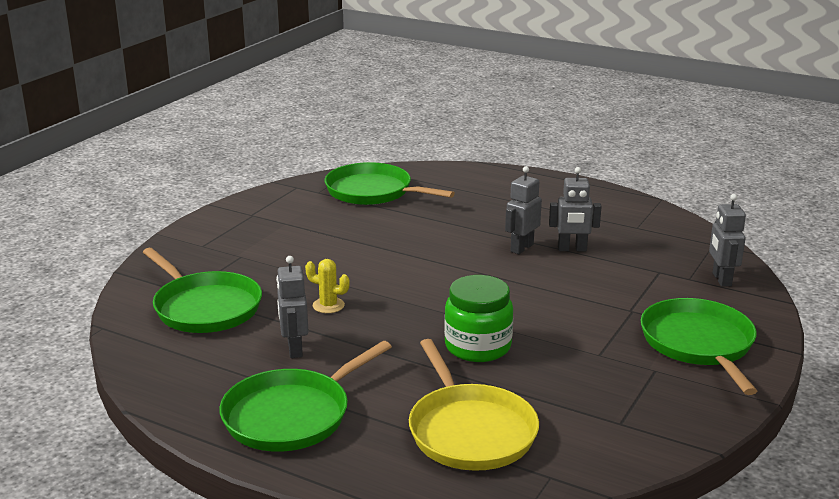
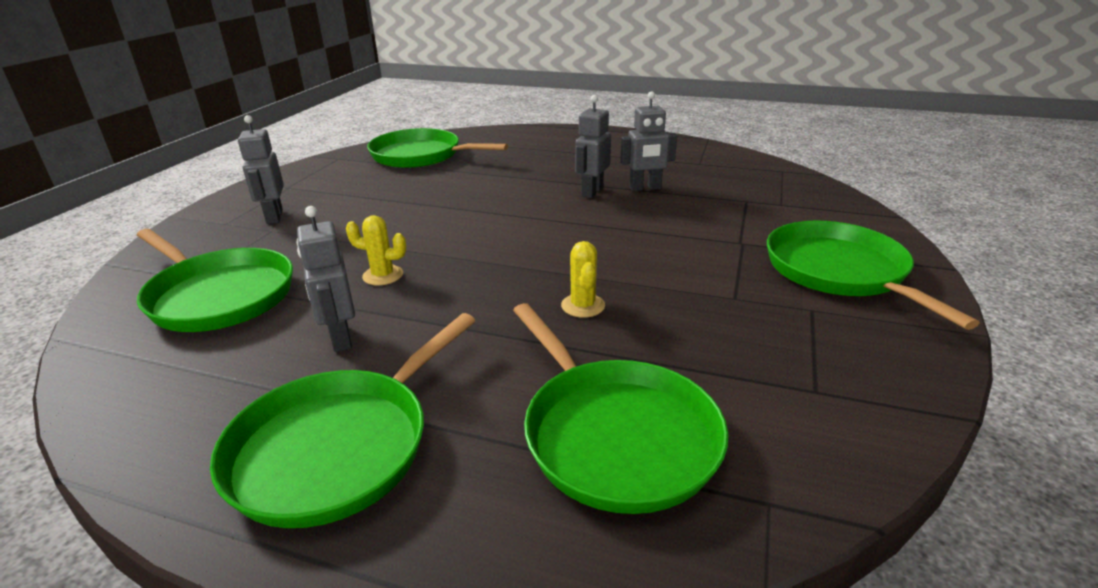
camera: 10 degrees left, 5 degrees up
(469, 431) = (615, 435): yellow pan -> green pan
(478, 347) = (583, 306): green jar -> yellow cactus
(721, 279) = (813, 202): grey robot -> grey robot (274, 217)

